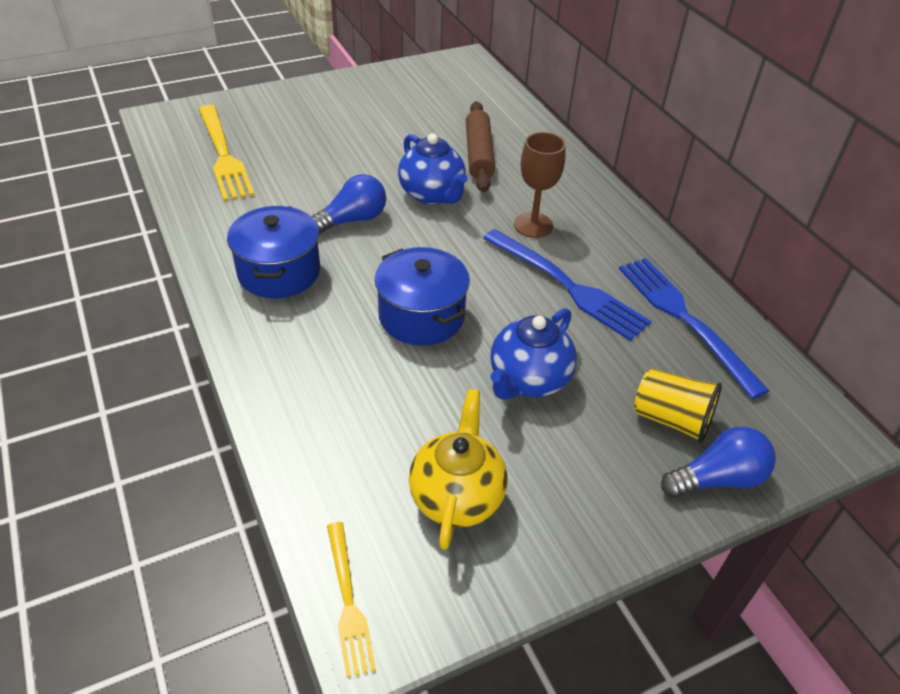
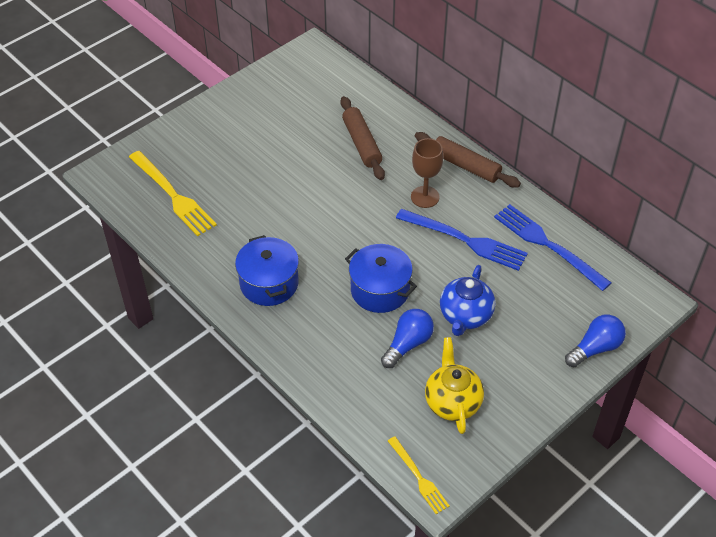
camera: 15 degrees left, 5 degrees up
(352, 220) = (297, 227): blue light bulb -> blue light bulb (408, 344)
(432, 194) = (344, 189): blue teapot -> none
(602, 204) = (465, 166): none -> brown rolling pin
(671, 419) = (559, 318): yellow cup -> none

